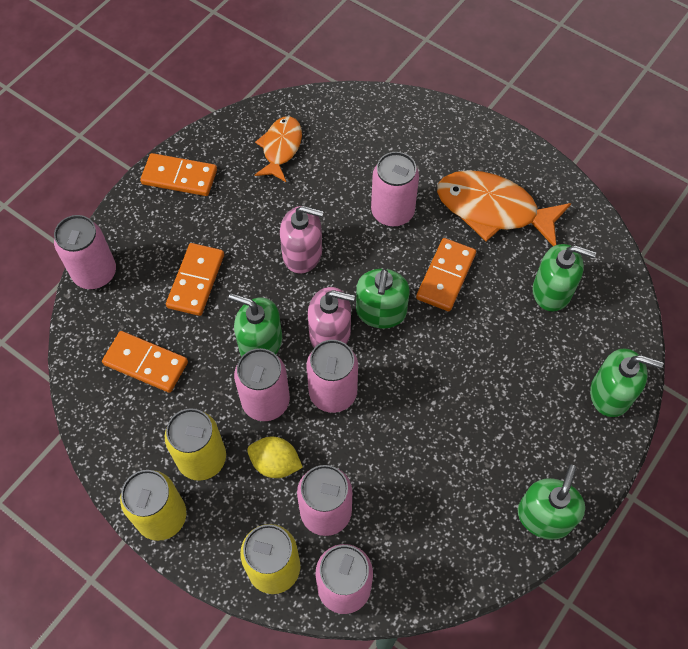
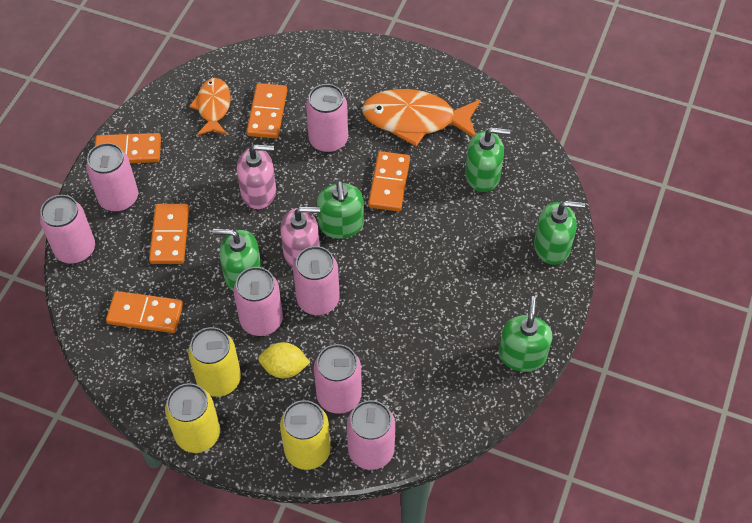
camera: 15 degrees left, 5 degrees down
(155, 227) = (119, 198): none -> pink can
(335, 167) = (267, 113): none -> orange domino

